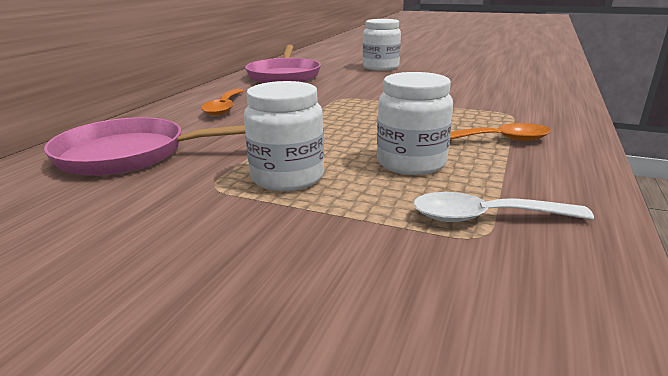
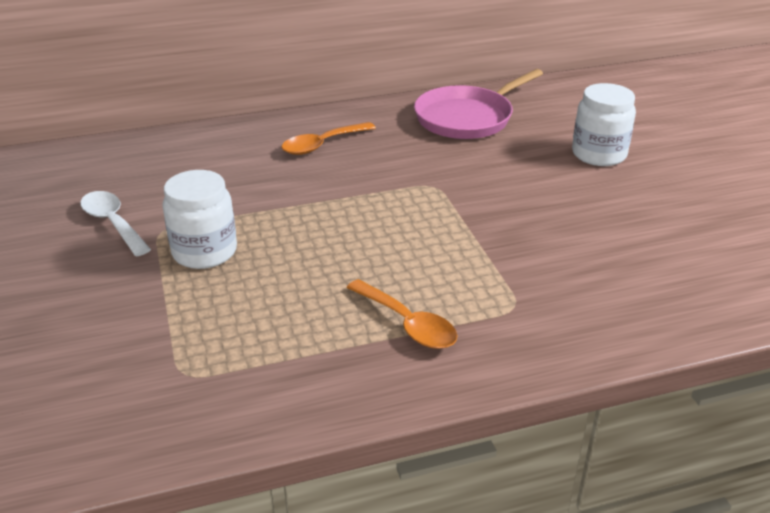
camera: 50 degrees right, 10 degrees up
(128, 154) = (178, 168): pink pan -> none
(411, 163) = (293, 295): white jar -> none
(486, 217) = (218, 368): white spoon -> white spoon (113, 223)

